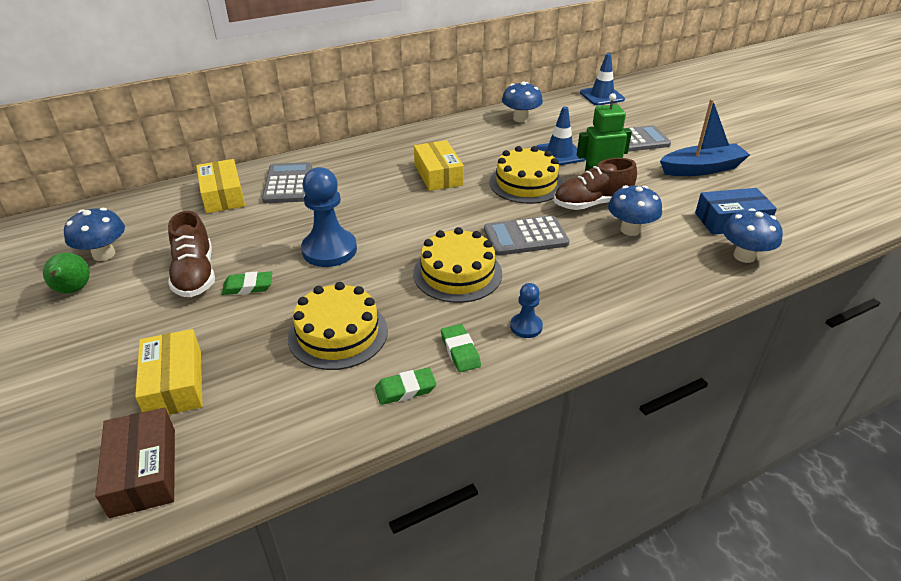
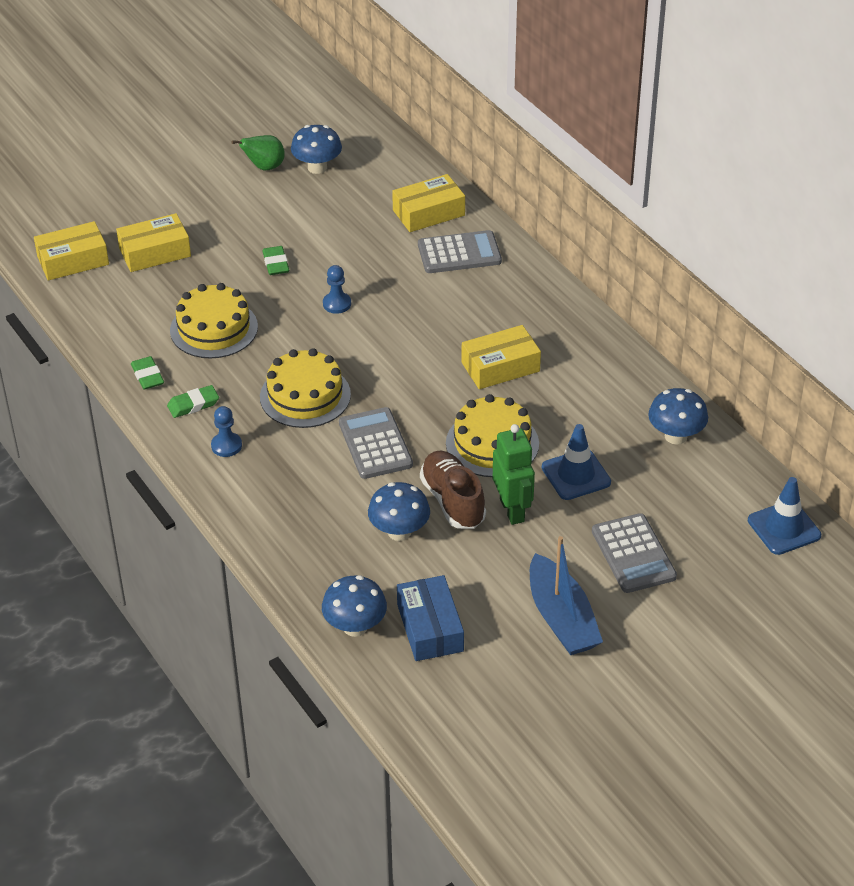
camera: 85 degrees right, 5 degrees up
(143, 471) = (73, 260): brown box -> yellow box
(195, 275) = (291, 228): brown shoe -> none
(329, 250) = (337, 304): blue pawn -> blue pawn, size x0.51

